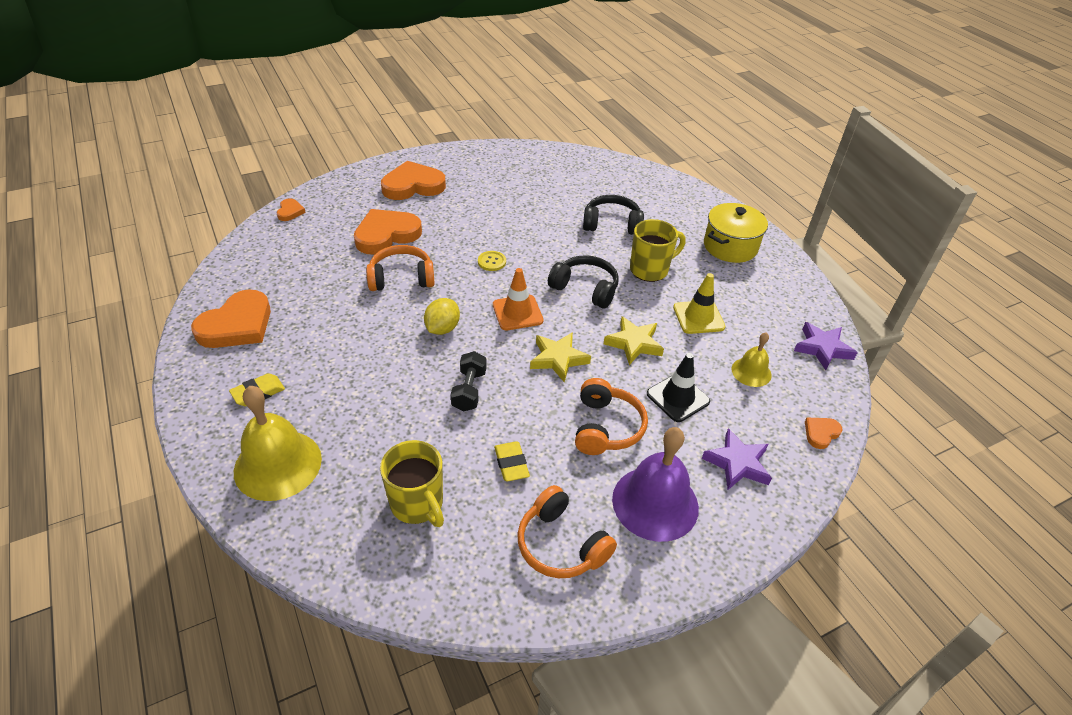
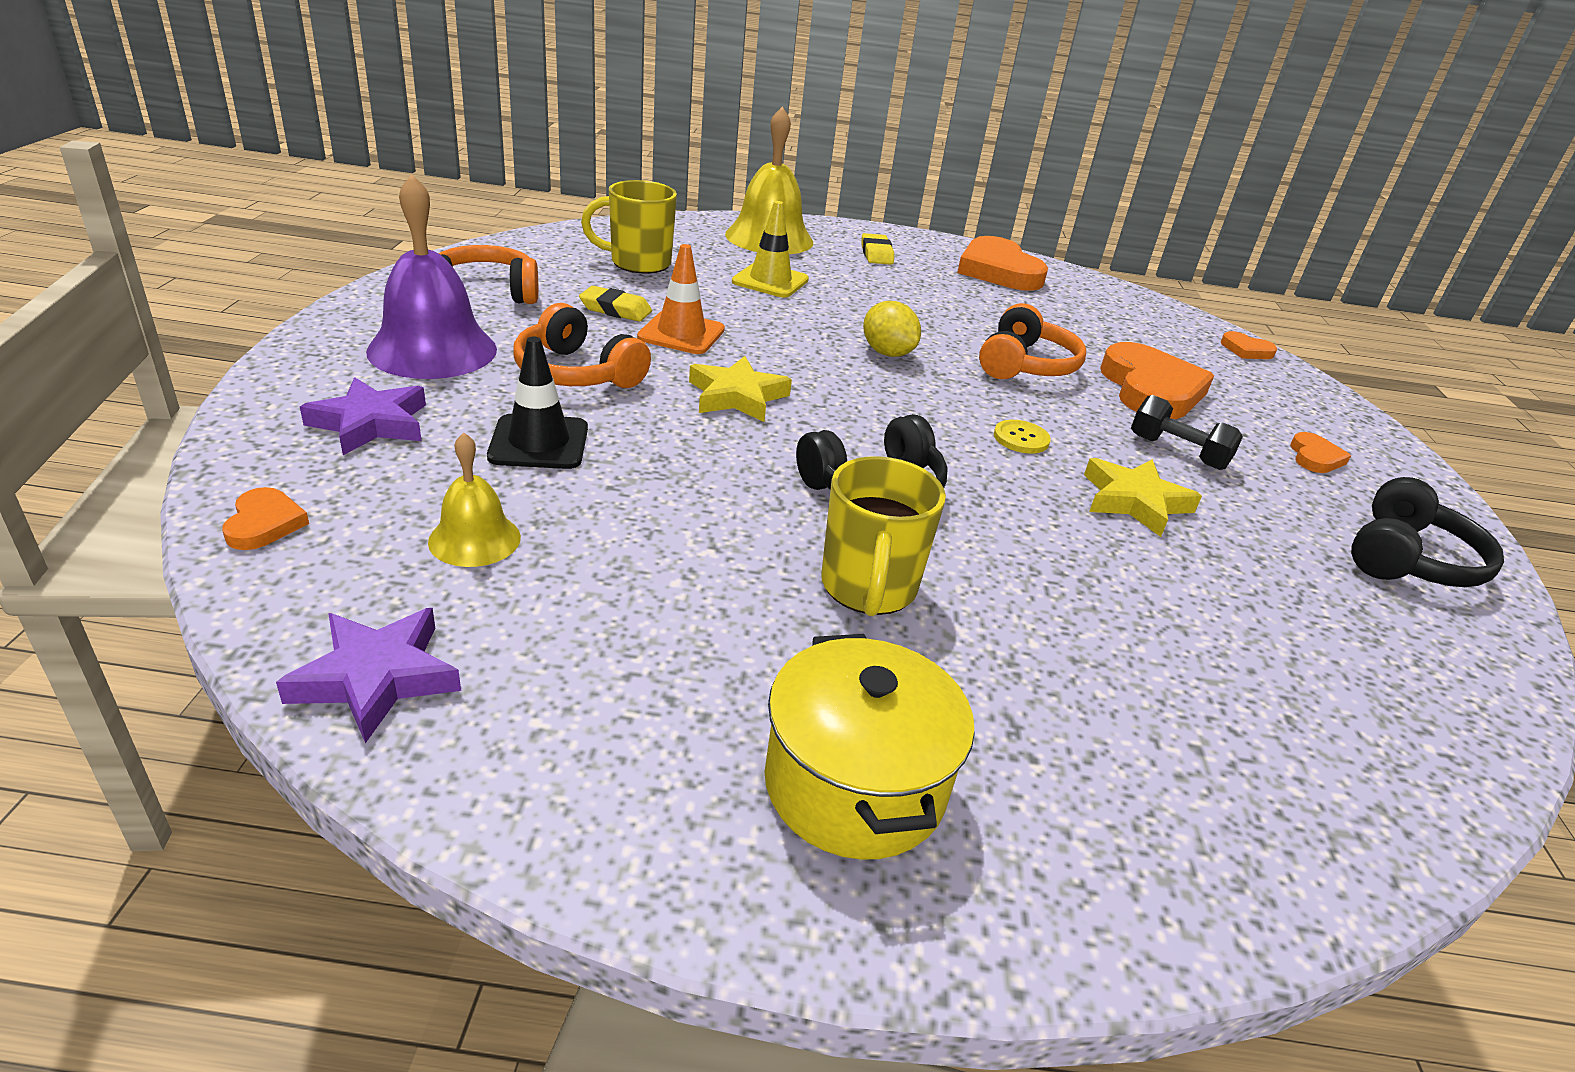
camera: 120 degrees right, 10 degrees down
(413, 186) = (1315, 457): orange heart -> orange heart, size x0.47
(469, 390) = (754, 329): black dumbbell -> black dumbbell (1177, 452)
(517, 313) = (869, 409): orange traffic cone -> orange traffic cone (681, 334)
(611, 224) = (1076, 624): black headphones -> black headphones (1408, 559)
(634, 343) = (692, 465): yellow star -> yellow star (1134, 501)
(698, 317) = (670, 565): yellow traffic cone -> yellow traffic cone (770, 281)

